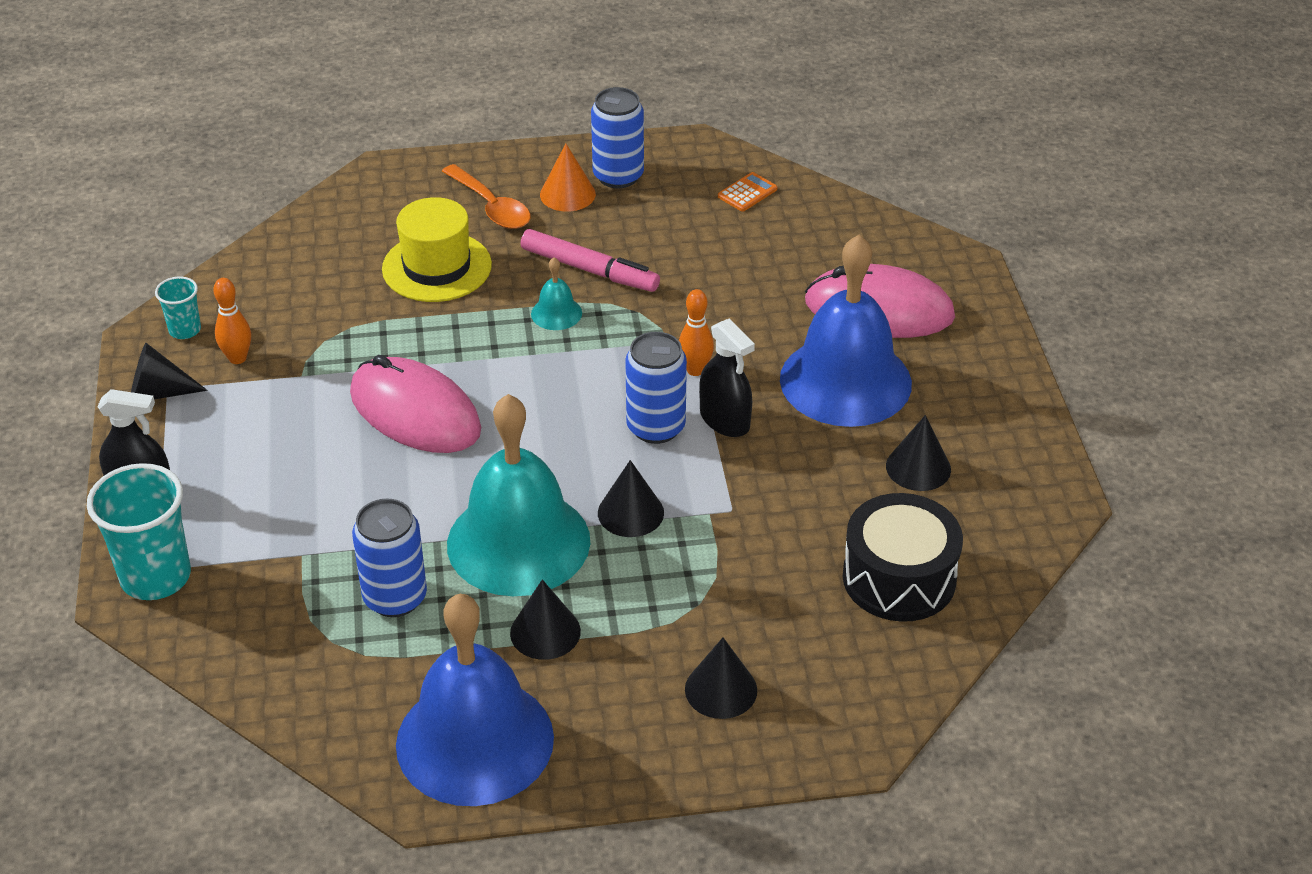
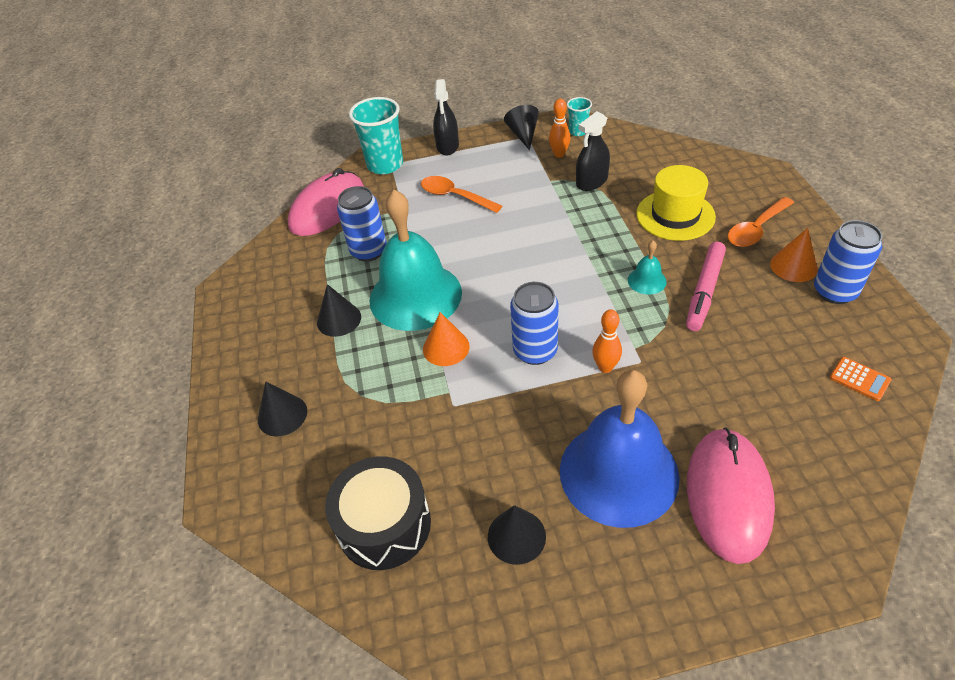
camera: 90 degrees right, 5 degrees up
(293, 487) = (454, 196): none -> orange spoon
(415, 412) = (527, 231): pink mouse -> pink mouse (327, 208)
(475, 740) = (258, 301): blue bell -> none
(630, 512) = (446, 347): black cone -> orange cone
(724, 420) = (551, 391): black spray bottle -> black spray bottle (591, 182)

